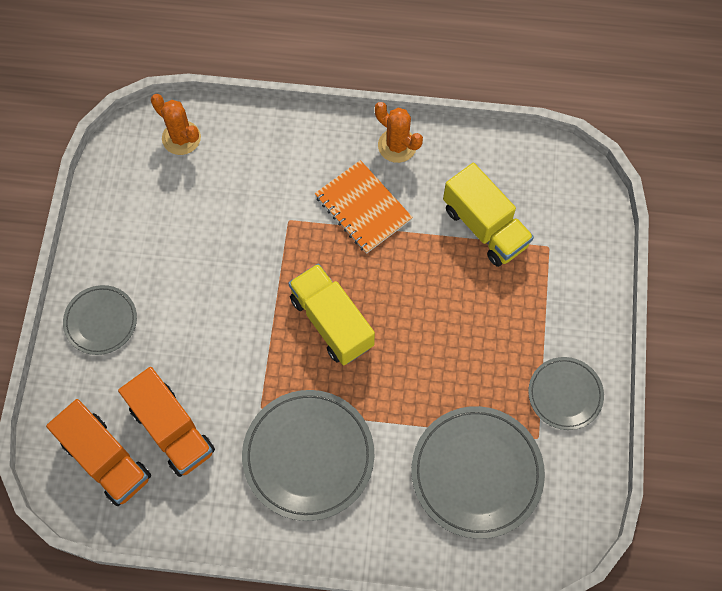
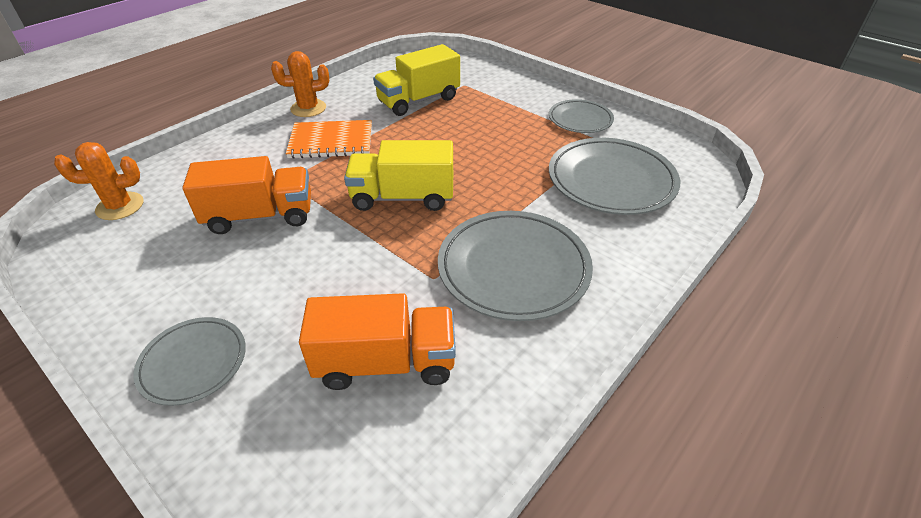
camera: 55 degrees left, 25 degrees down
(106, 460) = (357, 453): orange truck -> orange truck (260, 216)
(485, 227) = (418, 100): yellow truck -> yellow truck turned 150 degrees clockwise

